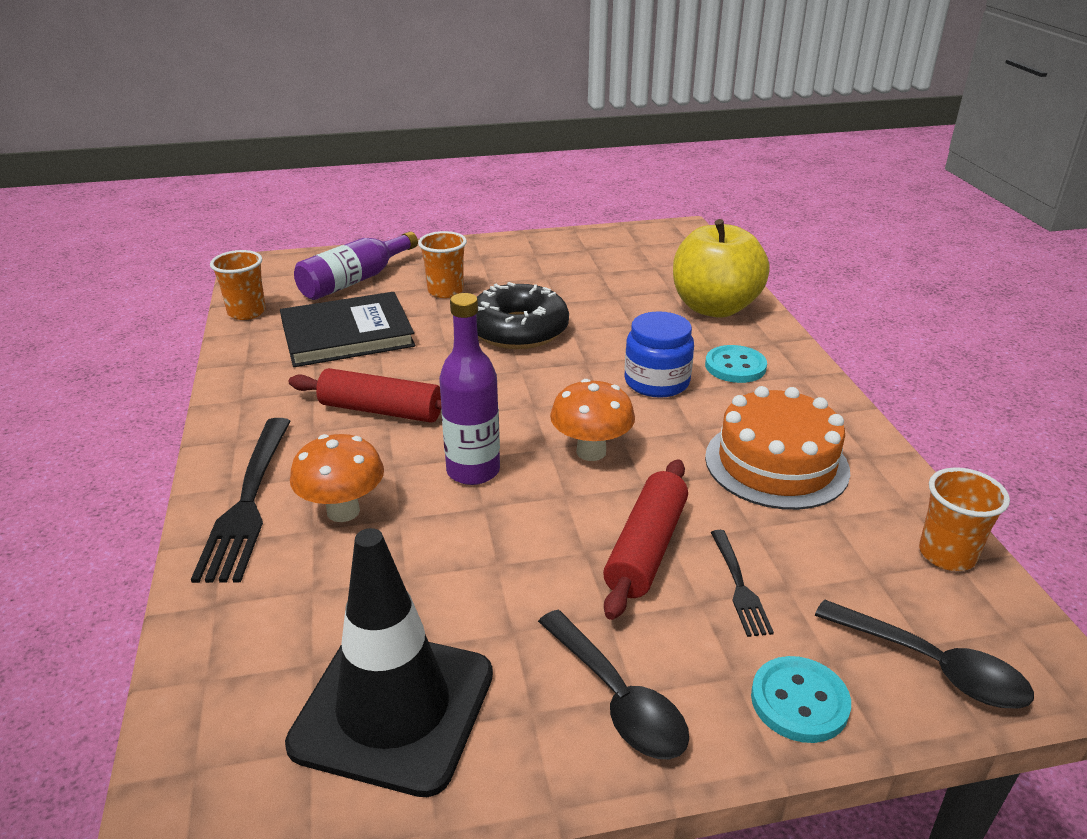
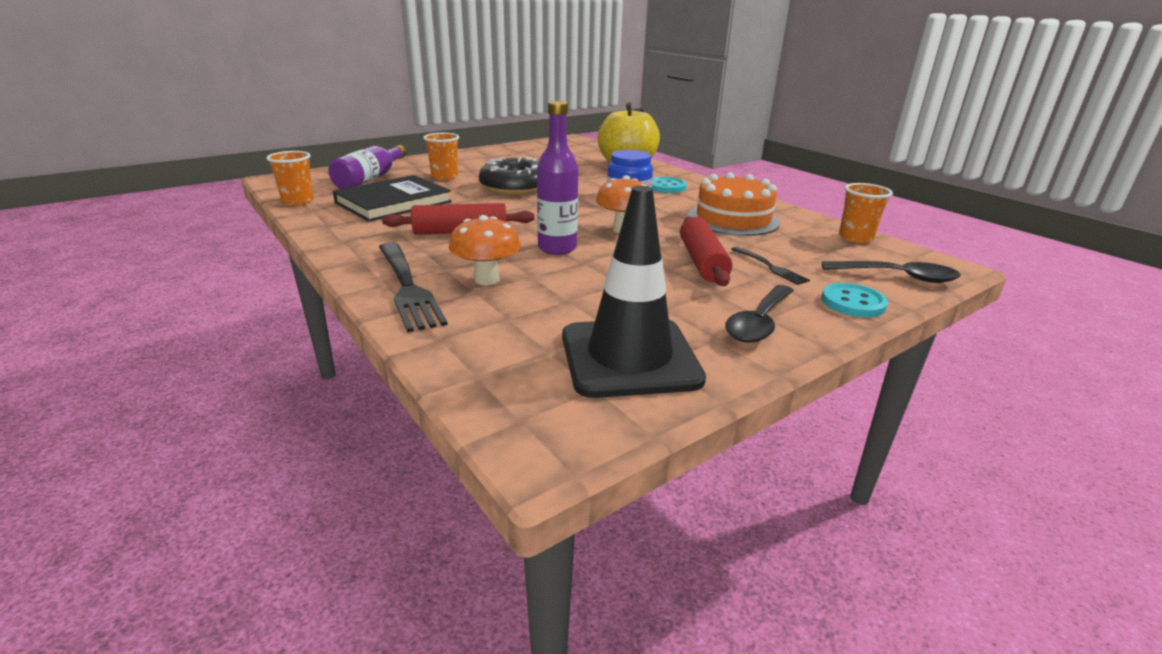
camera: 25 degrees left, 5 degrees down
(617, 698) = (759, 322): black spoon -> black spoon turned 90 degrees clockwise

